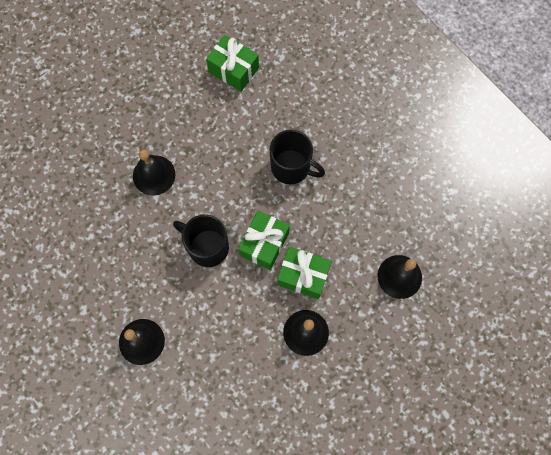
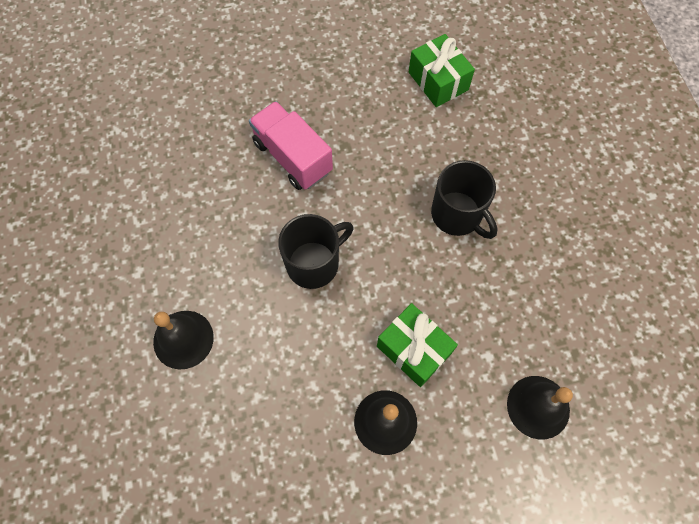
camera: 25 degrees right, 5 degrees down
(154, 175) = (292, 157): black bell -> pink truck
(207, 247) = (314, 263): black mug -> black mug turned 90 degrees clockwise
(264, 244) = (383, 290): green gift -> none

